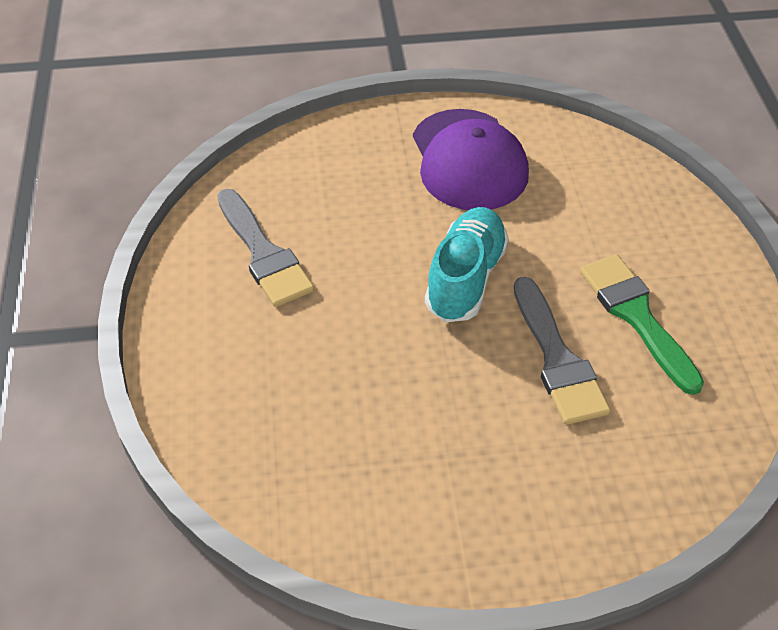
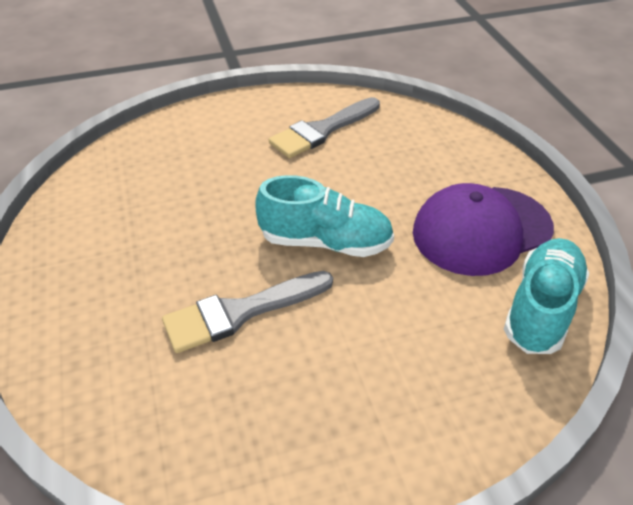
camera: 80 degrees right, 5 degrees down
(571, 149) = (541, 308): none -> turquoise shoe
(636, 316) = (305, 375): green brush -> none

